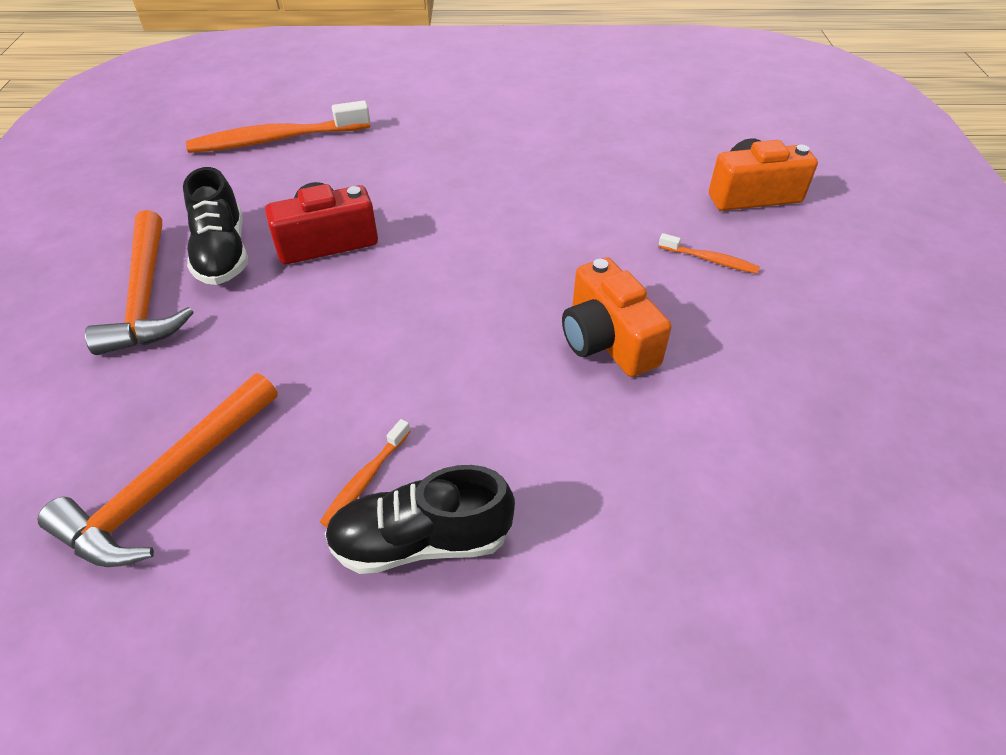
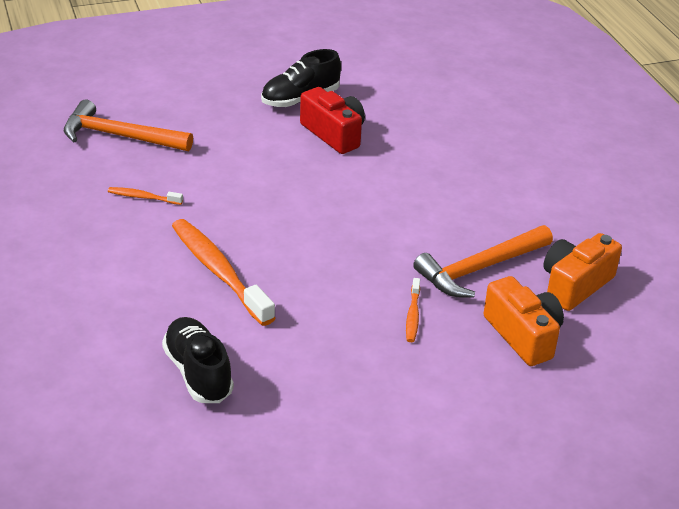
camera: 70 degrees right, 10 degrees down
(146, 296) = (248, 85): orange hammer -> orange hammer (479, 269)
(276, 140) = (438, 82): orange toothbrush -> orange toothbrush (219, 271)
(421, 540) = (110, 225): black shoe -> black shoe (198, 373)
(607, 340) = (294, 272): orange camera -> orange camera (575, 285)

